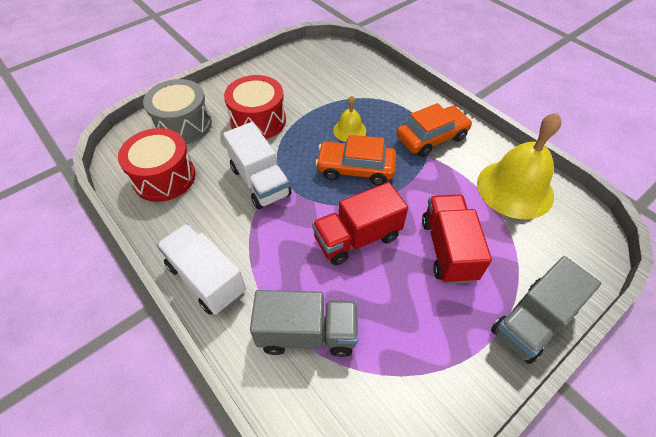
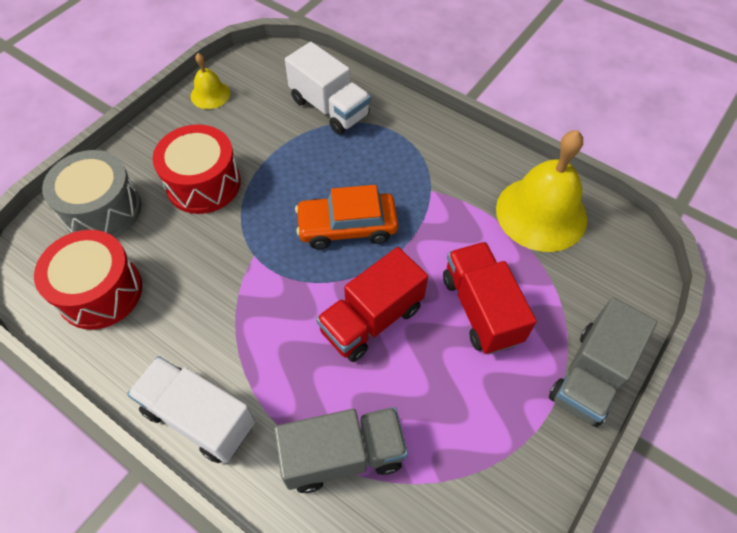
camera: 15 degrees left, 5 degrees up
(260, 181) = (231, 270): white truck -> white truck (329, 108)
(349, 130) = (326, 174): yellow bell -> yellow bell (210, 94)
(431, 138) = (430, 164): orange car -> none

